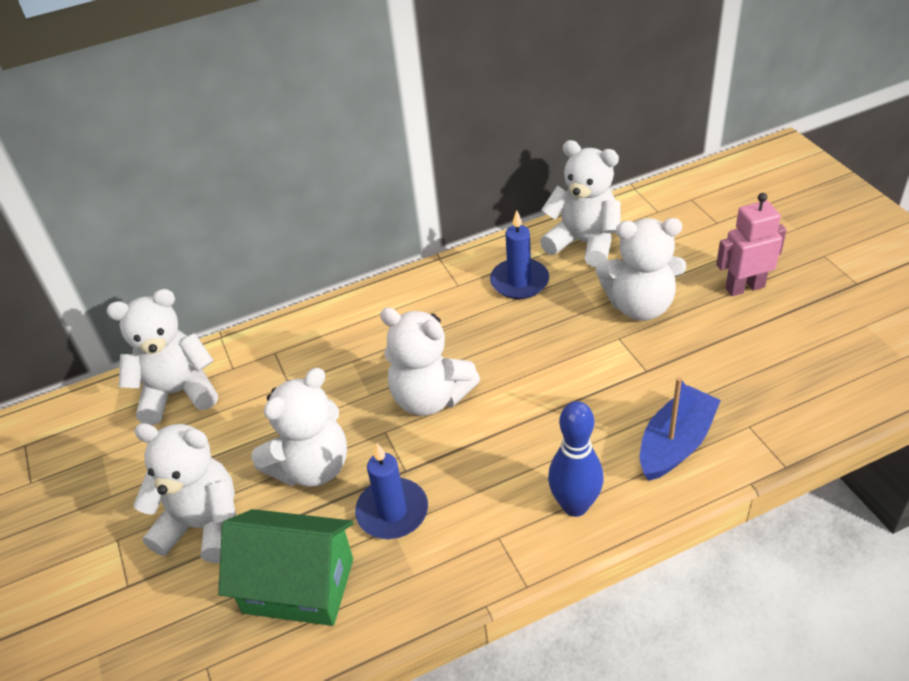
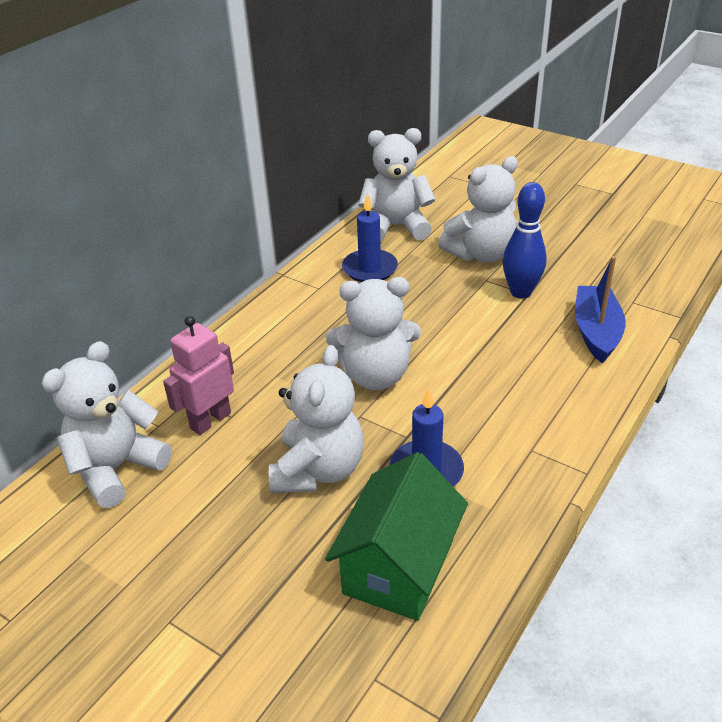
camera: 35 degrees left, 5 degrees down
(203, 525) = (255, 564): white teddy bear -> none
(298, 586) = (398, 567): green house -> green house turned 45 degrees counterclockwise
(575, 505) = (567, 402): blue bowling pin -> blue bowling pin (520, 292)
(744, 287) = (543, 218): pink robot -> pink robot (210, 420)

